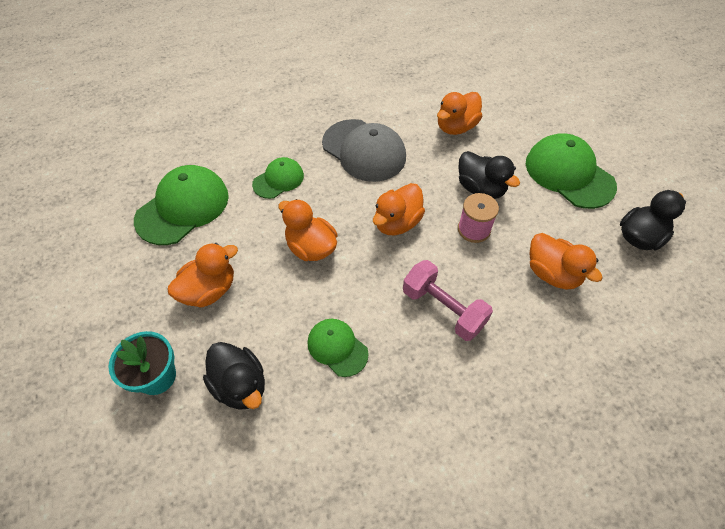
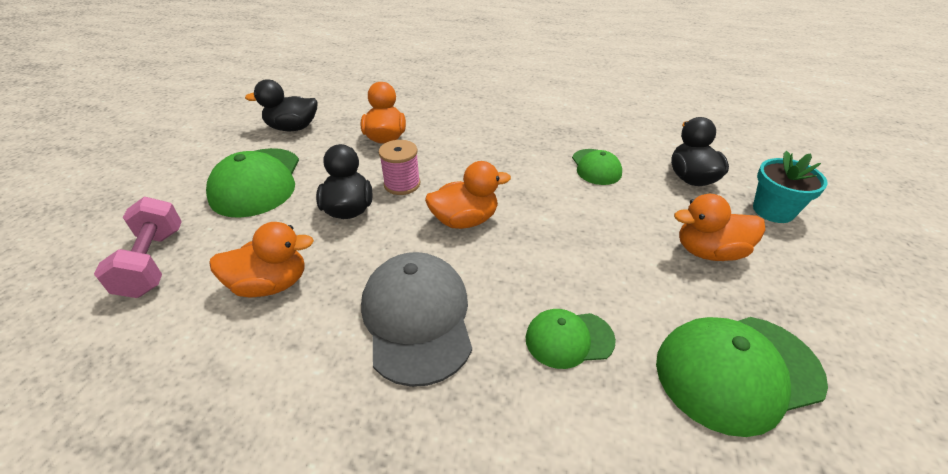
camera: 145 degrees left, 15 degrees down
(311, 247) = (574, 240): orange duck -> none
(443, 309) = (491, 153): pink dumbbell -> pink dumbbell (153, 262)

